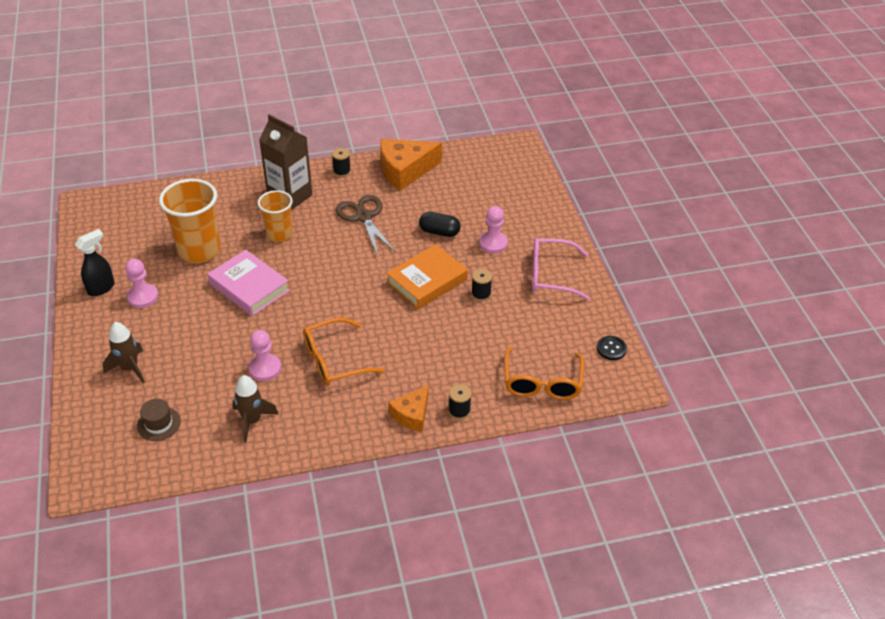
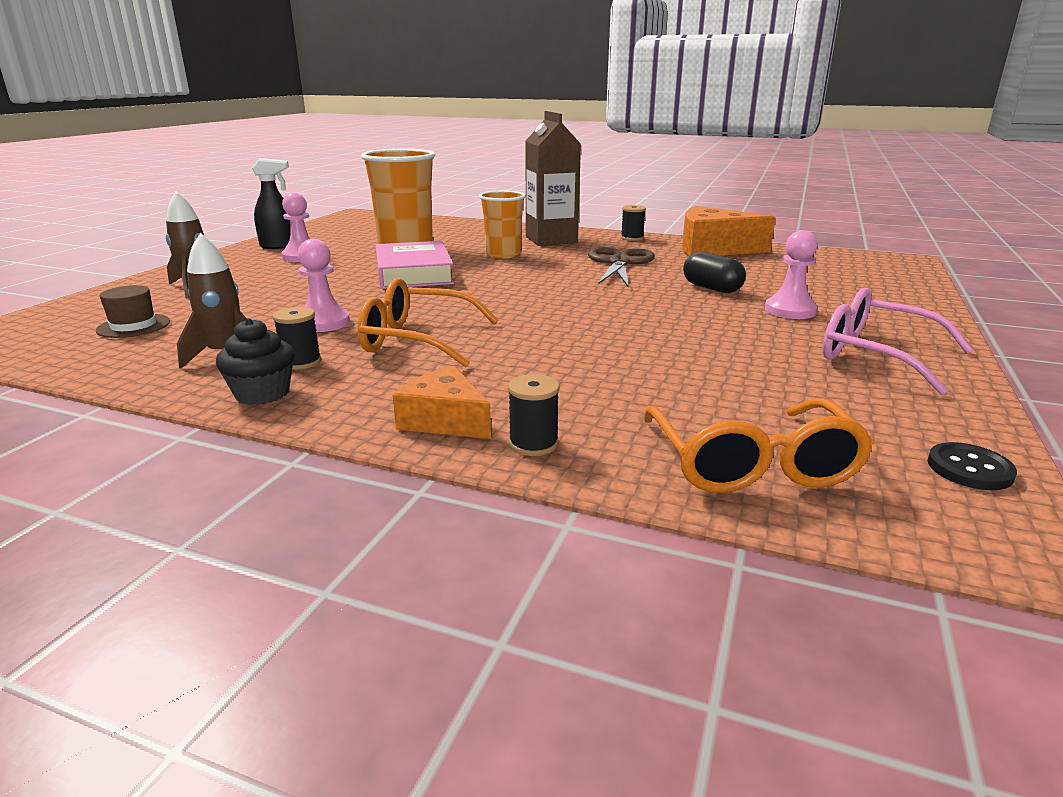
camera: 35 degrees right, 20 degrees down
(313, 438) = (262, 393): none -> black cupcake
(412, 414) = (444, 420): orange cheese -> orange cheese turned 60 degrees clockwise
(427, 281) = (646, 315): orange book -> none
(481, 294) = (722, 343): black spool -> black spool (301, 362)
(542, 382) = (751, 464): orange glasses -> orange glasses turned 45 degrees counterclockwise

